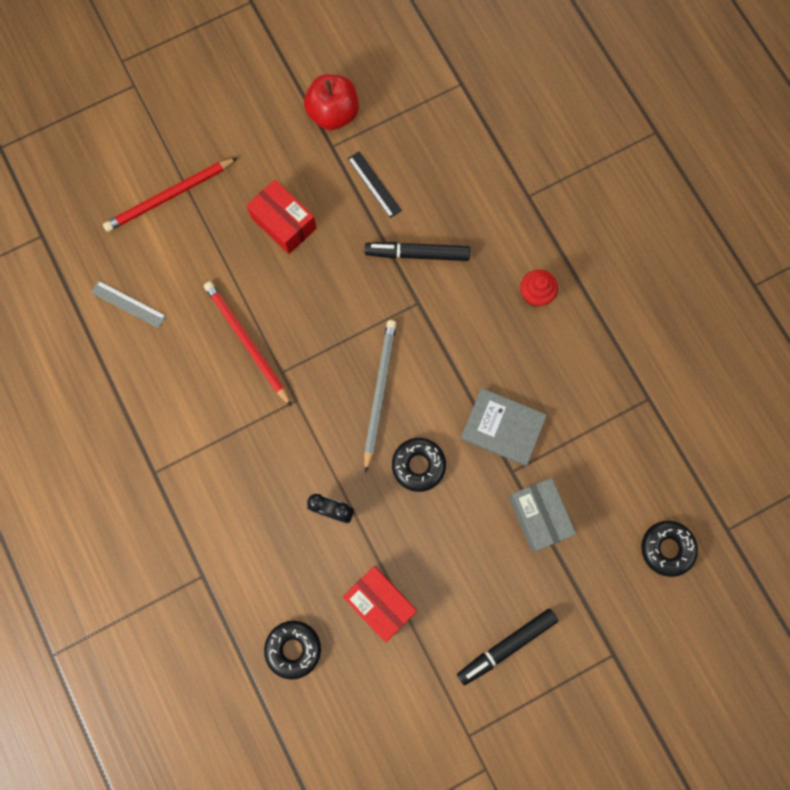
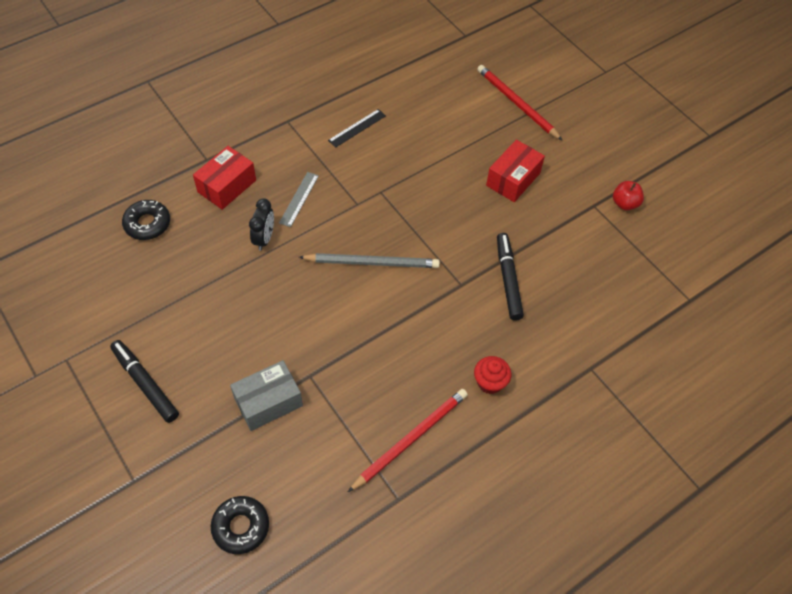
camera: 80 degrees right, 20 degrees down
(128, 304) = (421, 90): grey ruler -> grey ruler (299, 199)
(247, 342) = (402, 166): red pencil -> red pencil (411, 439)
(333, 114) = (624, 203): red apple -> red apple, size x0.62
(374, 184) = (566, 240): black ruler -> black ruler (357, 128)
(380, 602) = (185, 281): red box -> red box (227, 186)
(418, 465) = (309, 298): black donut -> none
(502, 427) = (351, 364): grey book -> none

